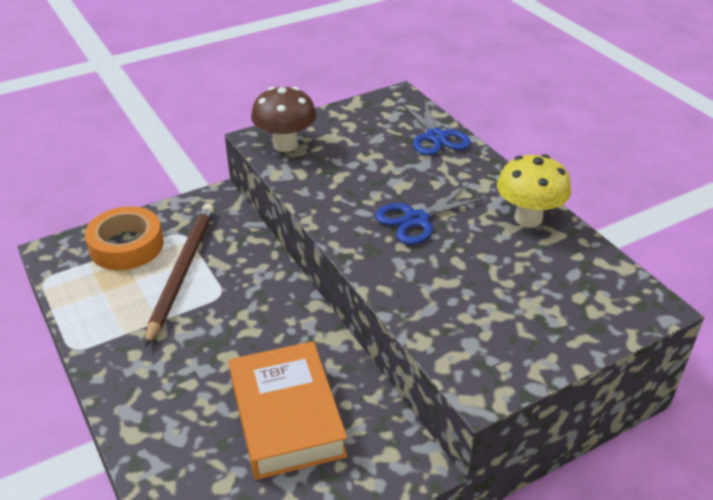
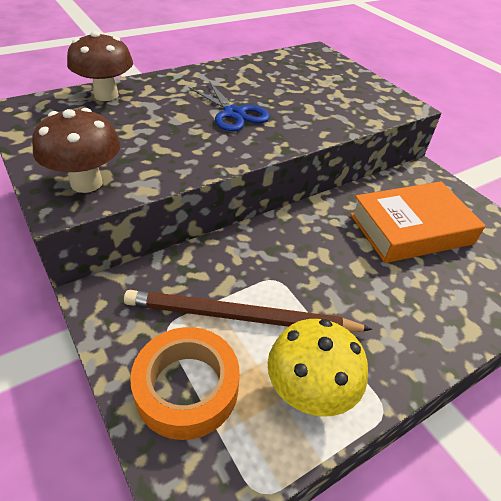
camera: 95 degrees left, 5 degrees up
(436, 137) = (106, 95): blue scissors -> brown mushroom
(528, 218) = (232, 72): yellow mushroom -> yellow mushroom (309, 392)

